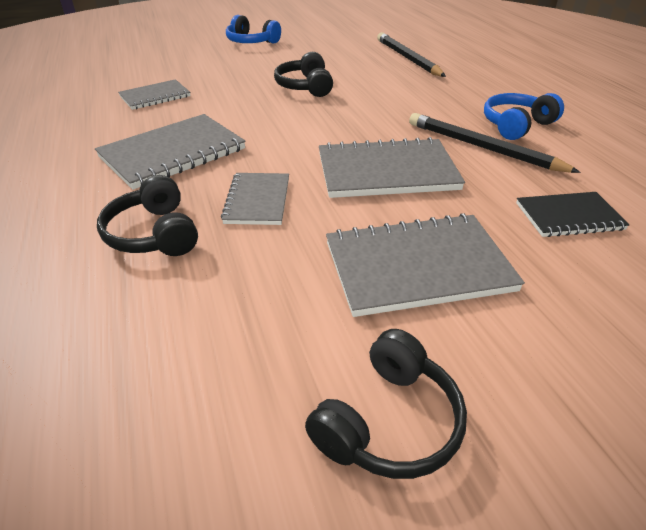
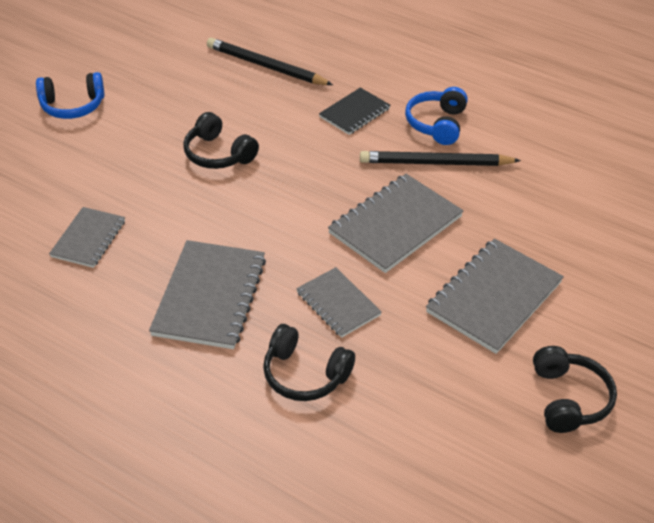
camera: 40 degrees left, 5 degrees up
(568, 216) = (540, 205): black notebook -> black notebook (354, 113)

